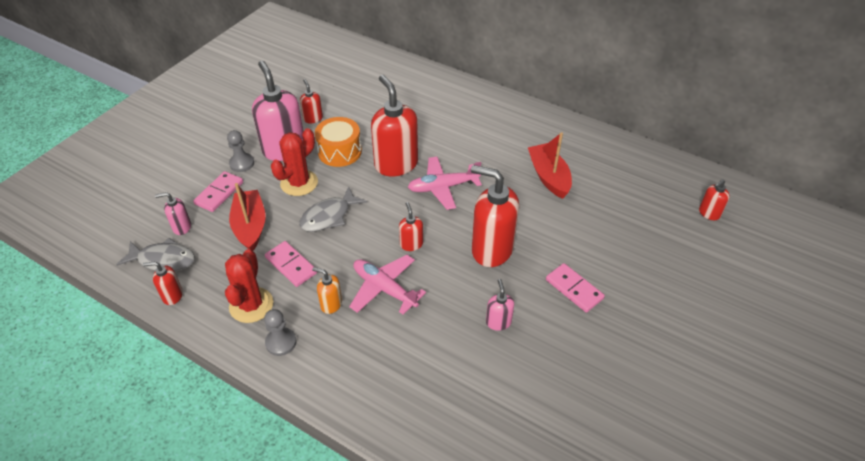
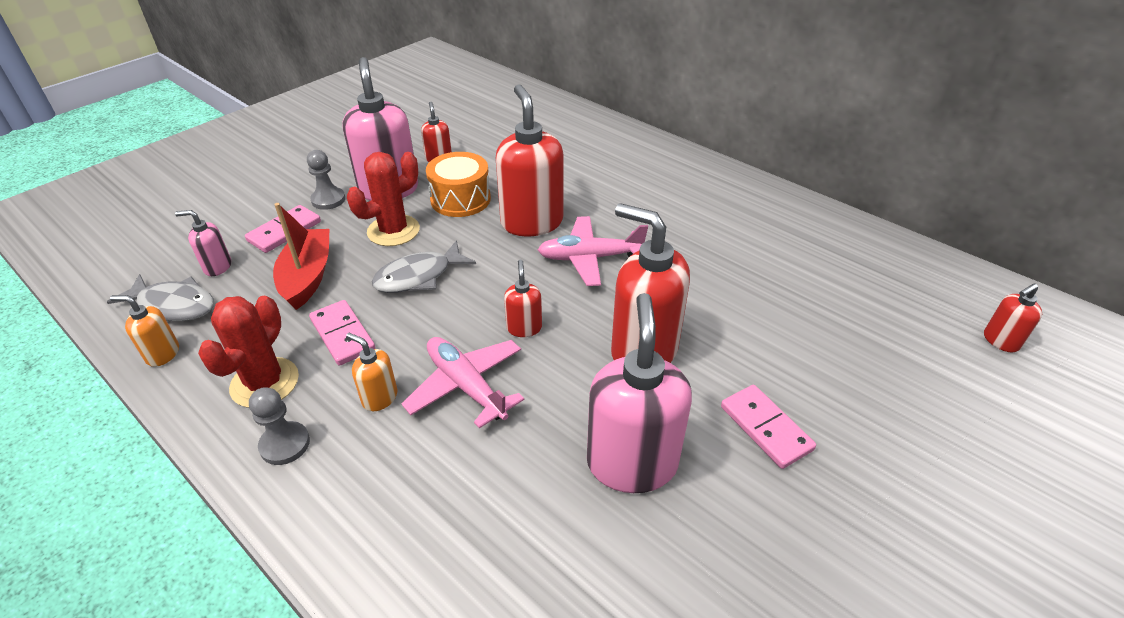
camera: 10 degrees right, 5 degrees down
(172, 295) = (162, 354): red soap dispenser -> orange soap dispenser
(498, 322) = (631, 463): pink soap dispenser -> pink soap dispenser, size x2.12
(549, 177) = (748, 261): red boat -> none

